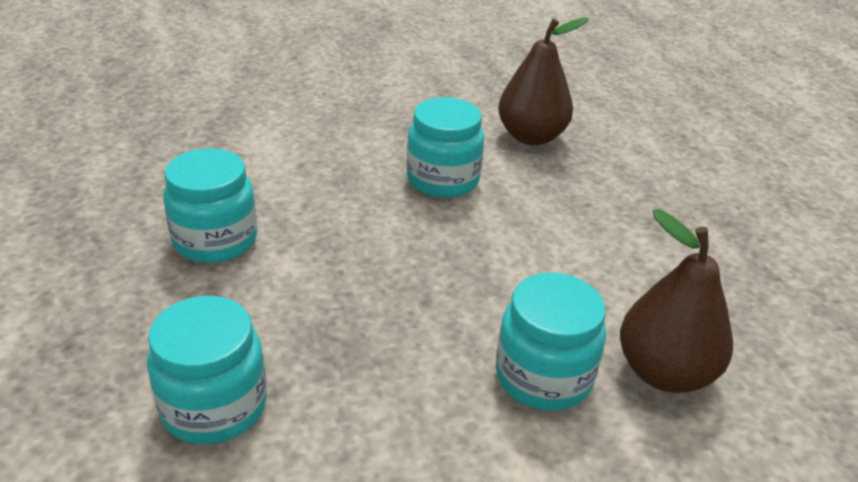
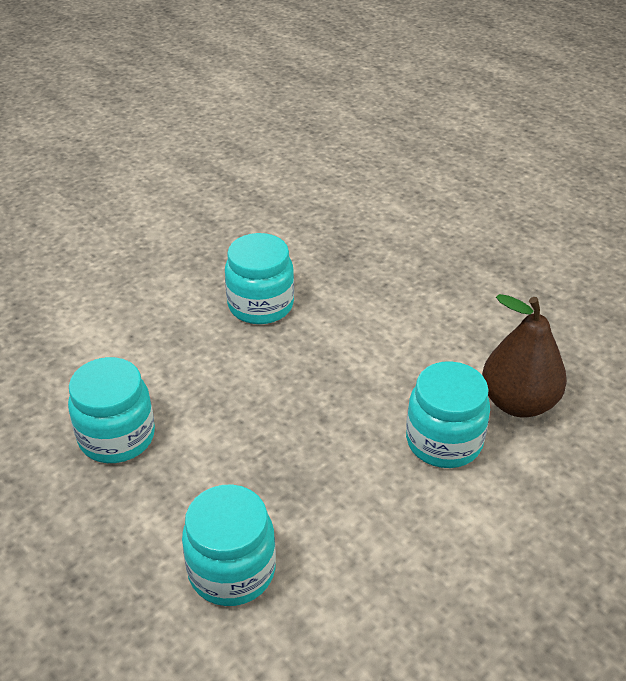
camera: 25 degrees left, 5 degrees up
(531, 137) = (302, 236): brown pear -> none

